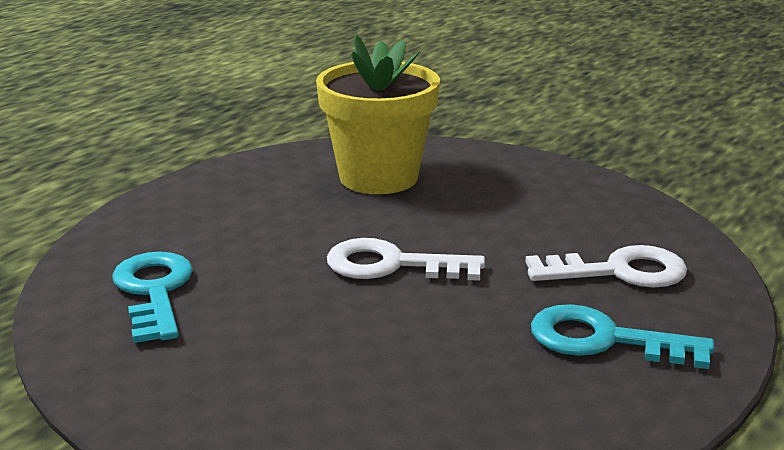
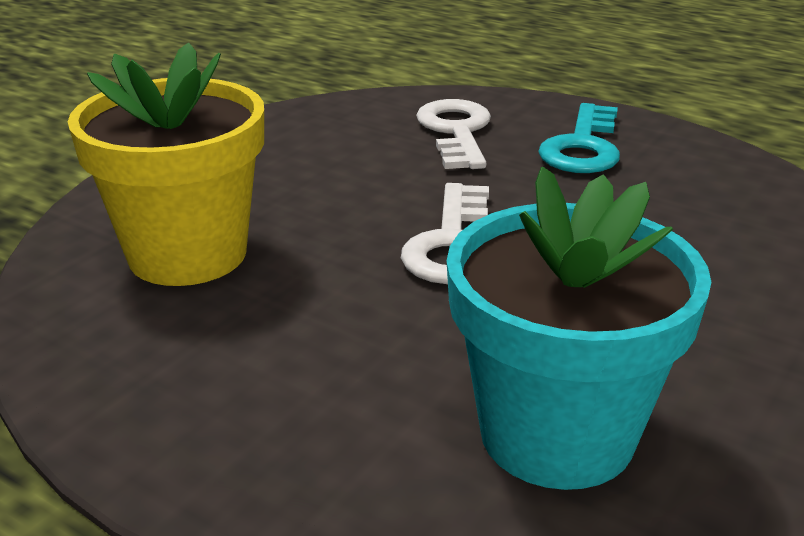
camera: 90 degrees left, 5 degrees up
(154, 292) = (556, 434): turquoise key -> turquoise flower pot

